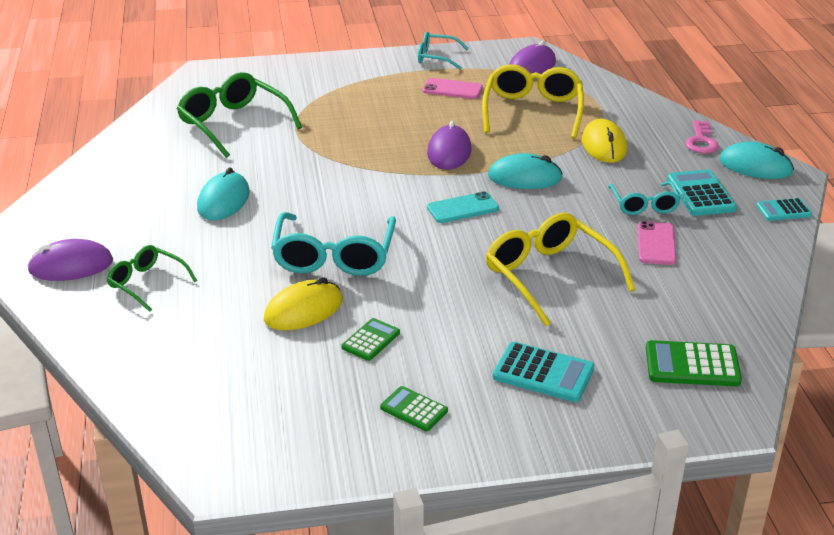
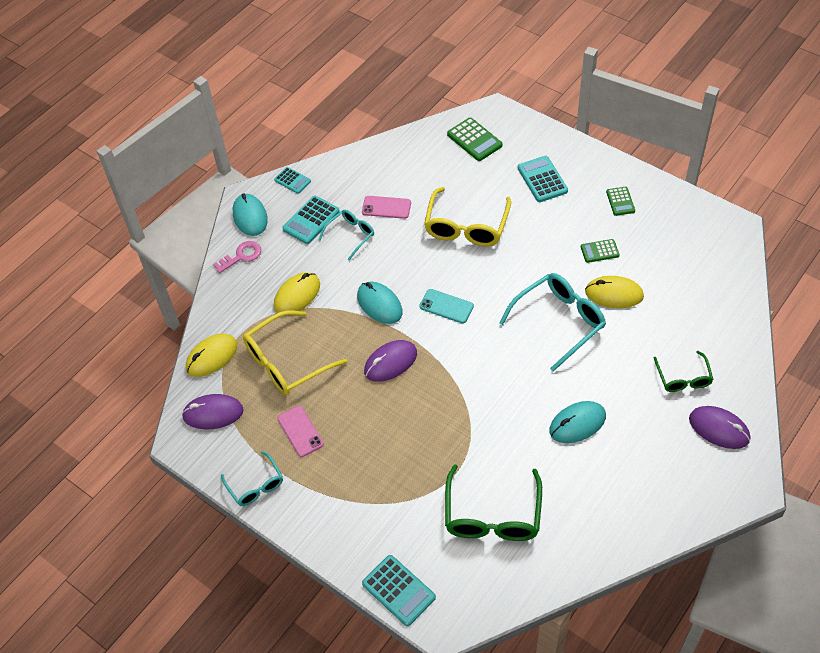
camera: 130 degrees left, 20 degrees up
(257, 68) = (398, 590): none -> turquoise calculator
(593, 86) = (212, 357): none -> yellow mouse
(656, 244) = (386, 207): pink phone -> pink phone turned 45 degrees clockwise

